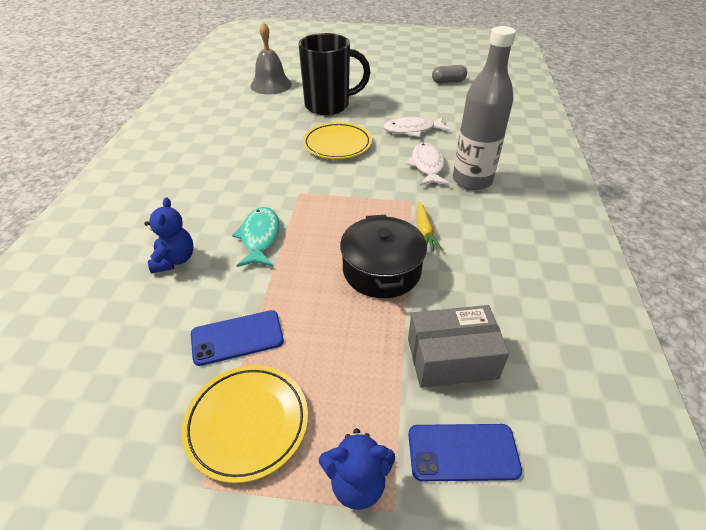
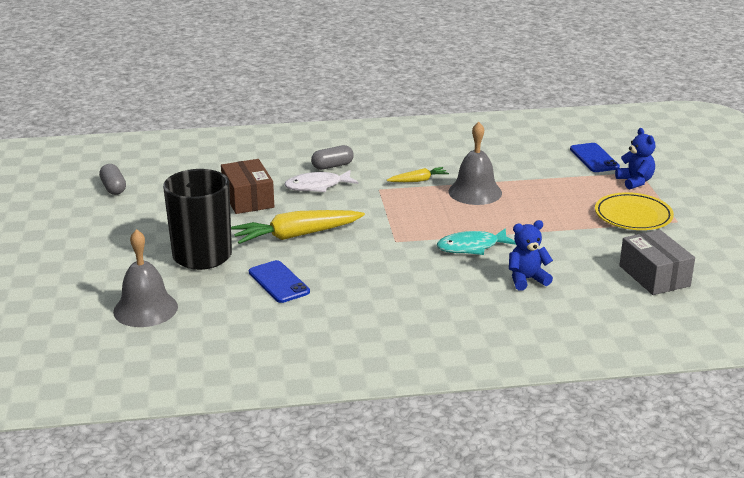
camera: 105 degrees left, 15 degrees down
(237, 337) = (578, 233): blue phone -> blue phone (278, 282)
(337, 144) = (296, 235): yellow plate -> yellow carrot
(381, 270) = (475, 192): black pot -> grey bell
(412, 130) = (248, 199): white fish -> brown box
(451, 358) = (536, 164): grey box -> grey box (654, 276)
(472, 180) = (332, 166): grey bottle -> grey capsule

